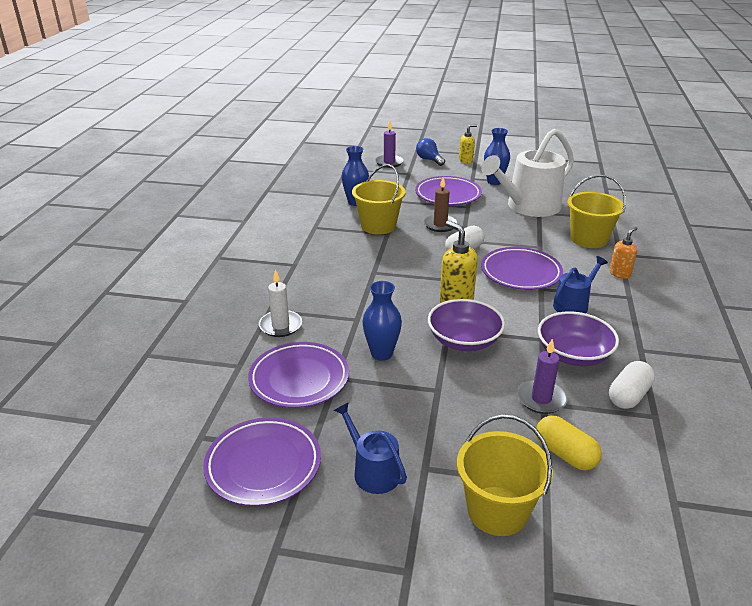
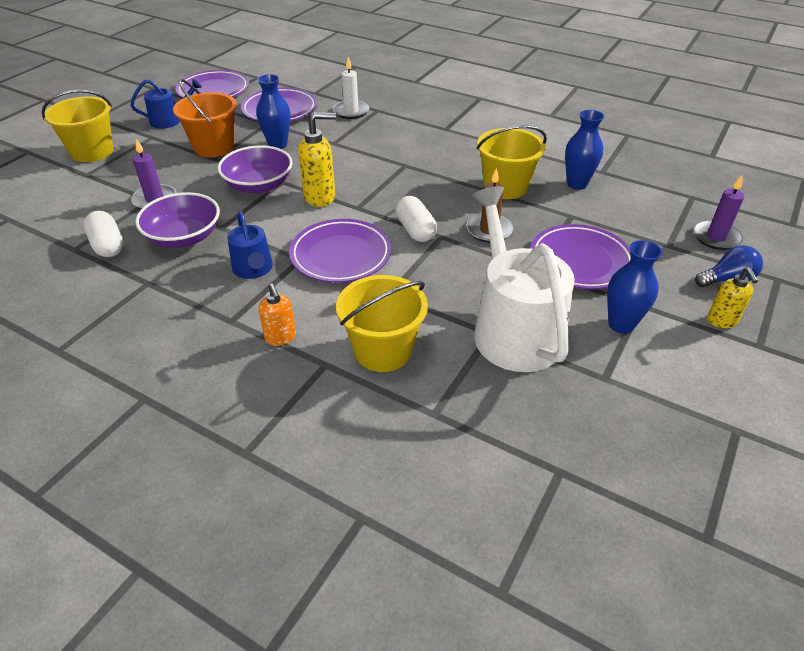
camera: 110 degrees right, 10 degrees up
(415, 399) = (214, 147): none -> orange bucket
(565, 454) = (97, 190): yellow capsule -> none

